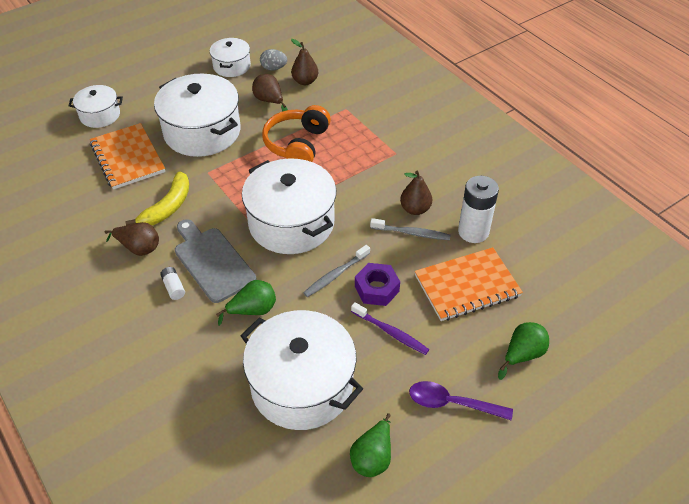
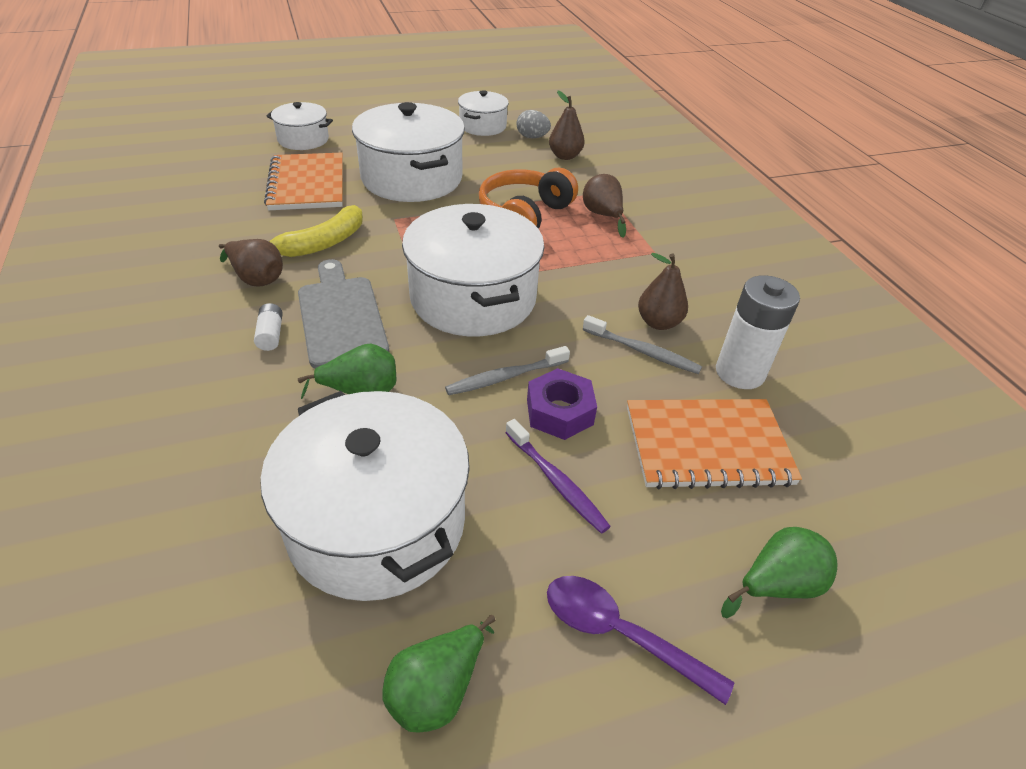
camera: 15 degrees right, 5 degrees down
(269, 101) = (511, 166): brown pear -> brown pear (603, 216)

